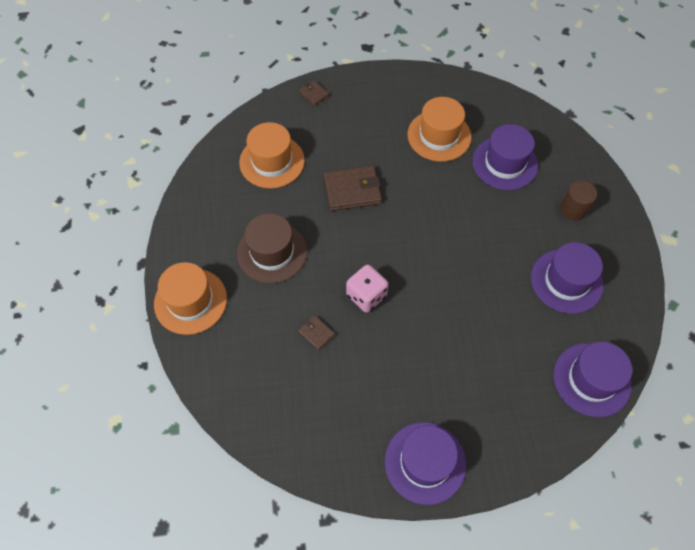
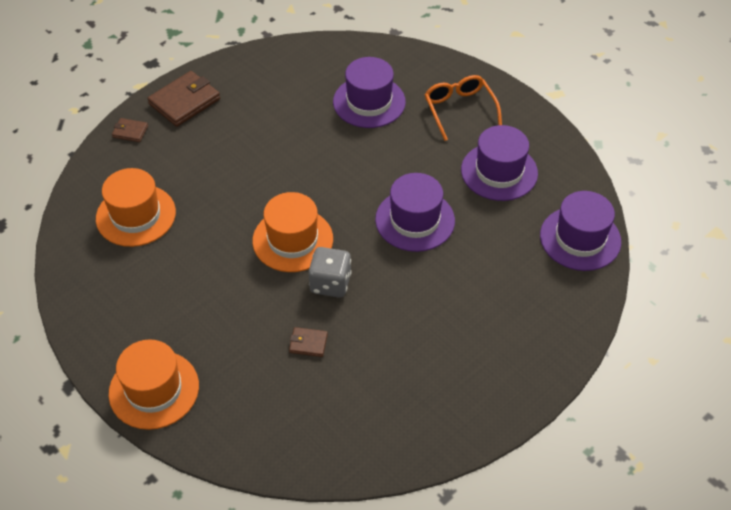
camera: 35 degrees left, 10 degrees down
(272, 252) = (204, 297): brown hat -> none
(352, 190) = (242, 199): brown wallet -> brown wallet (184, 101)
(366, 296) = (330, 283): pink dice -> grey dice
(425, 462) = (495, 390): purple hat -> purple hat (415, 220)
(439, 136) = (288, 108): orange hat -> orange hat (292, 240)
(573, 209) = (459, 109): brown cylinder -> orange glasses

